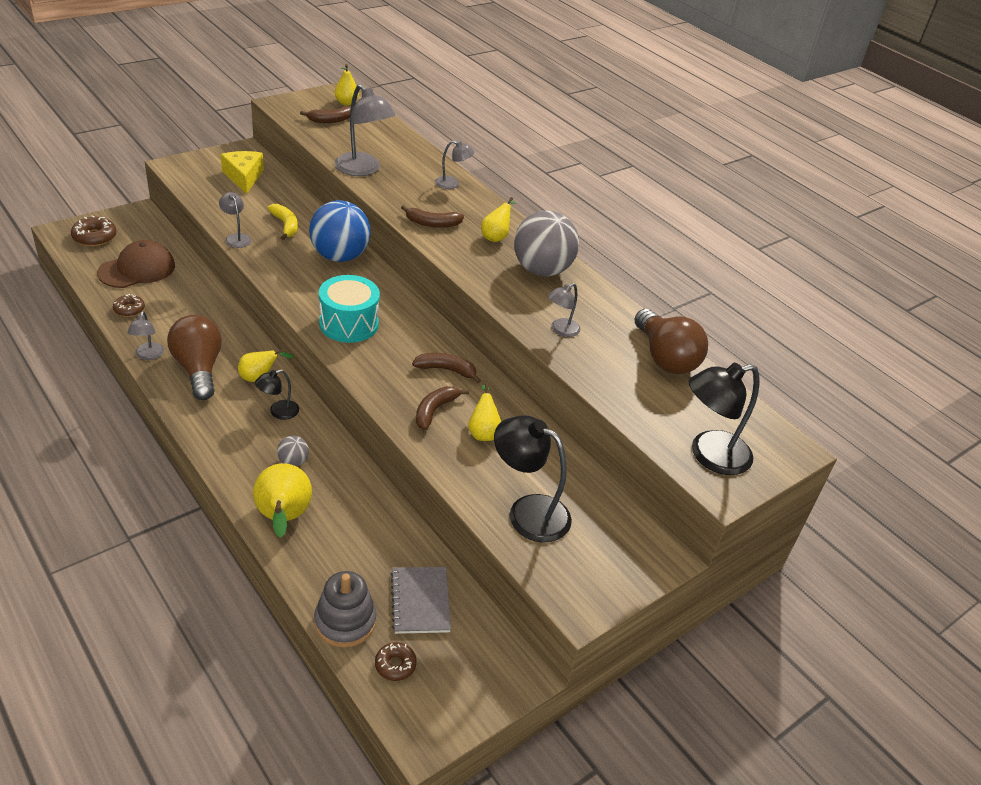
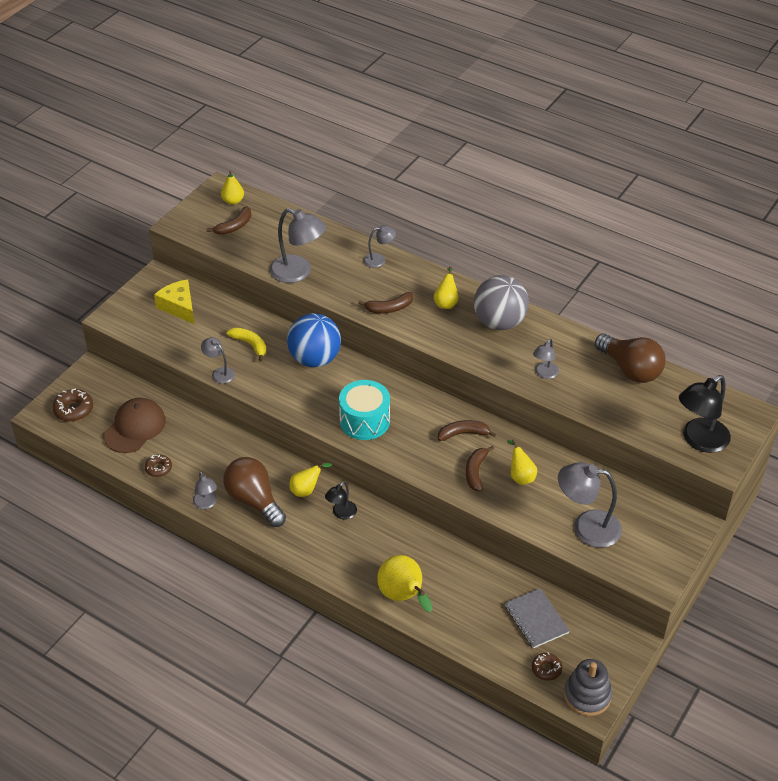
camera: 15 degrees left, 5 degrees up
(293, 462) = (380, 550): grey ball -> none
(345, 621) = (495, 653): grey stacking toy -> grey stacking toy (587, 695)
(527, 512) = (586, 527): black lamp -> grey lamp

